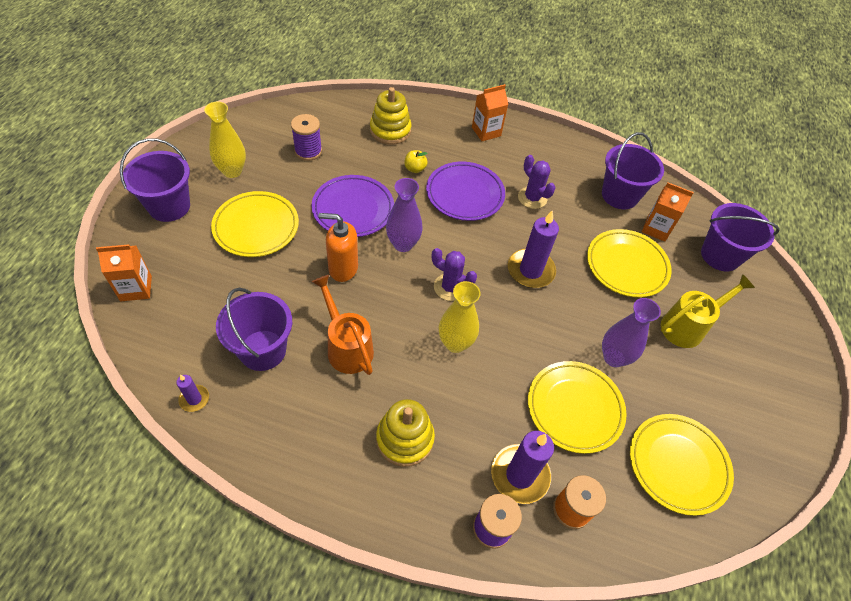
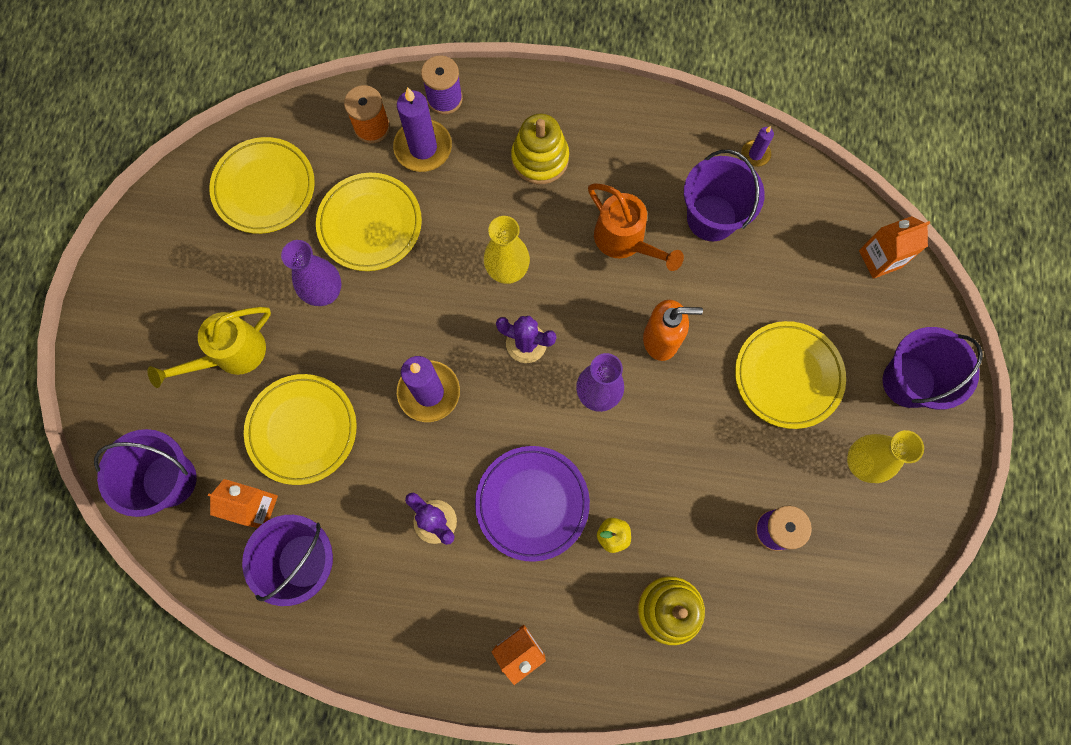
camera: 175 degrees right, 20 degrees up
(353, 209) = (677, 436): purple plate -> none

